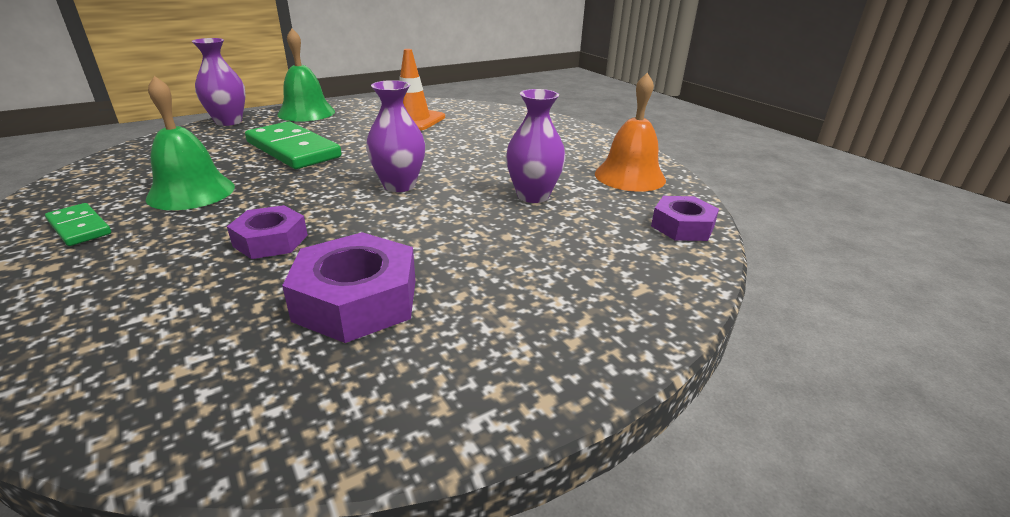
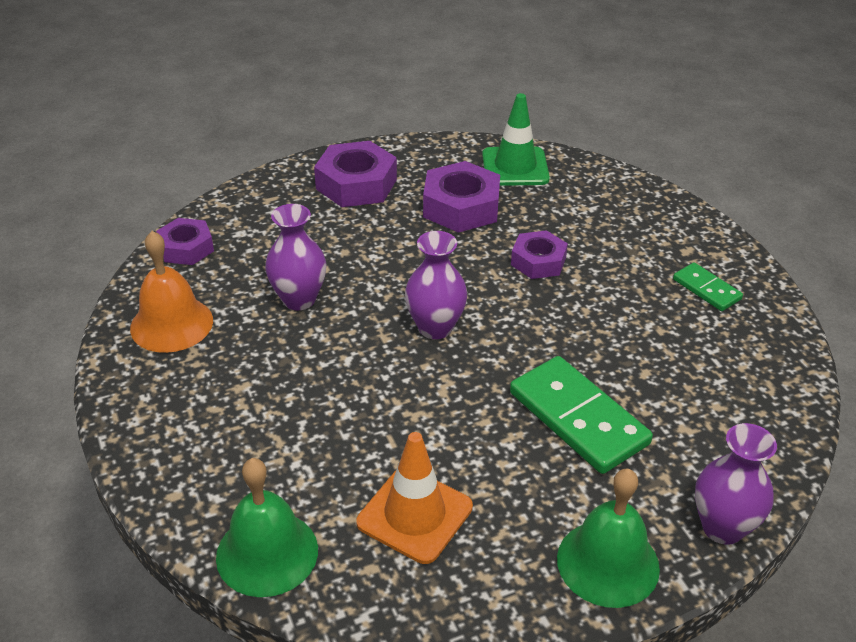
camera: 170 degrees left, 10 degrees up
(191, 192) = (647, 333): green bell -> green bell (267, 553)
(232, 390) = (515, 167): none -> green traffic cone
(528, 323) = (356, 184): none -> purple nut

